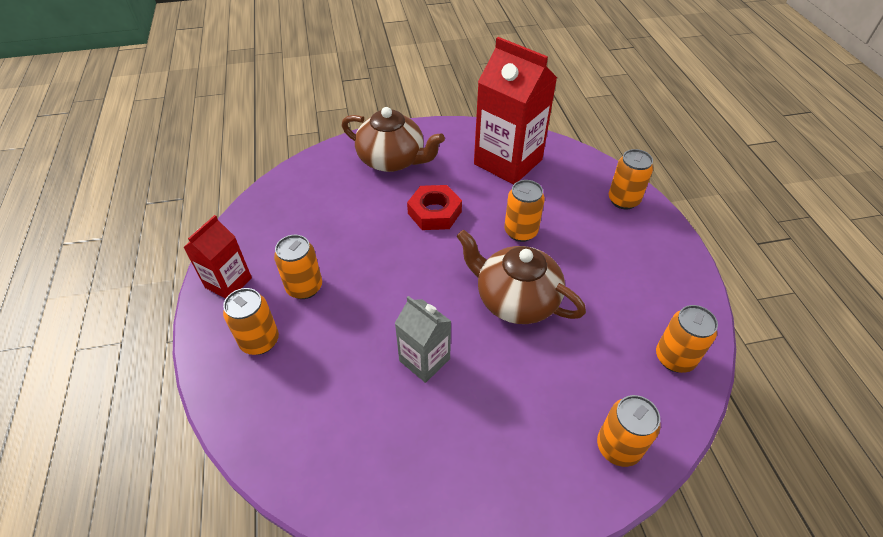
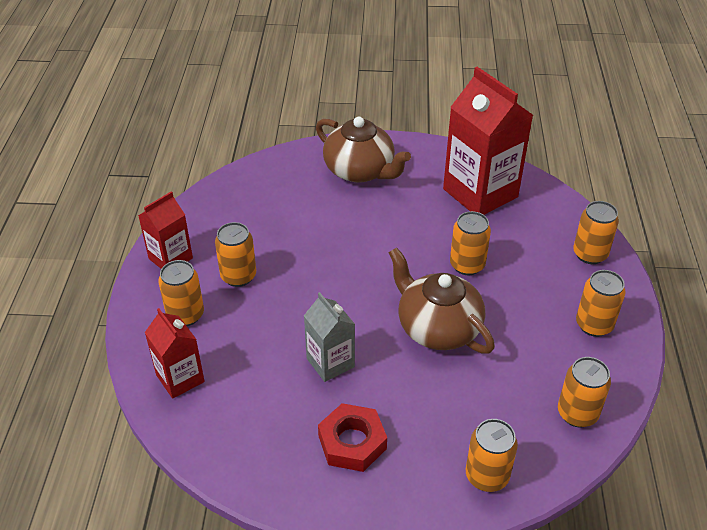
camera: 15 degrees right, 5 degrees down
(272, 415) = (180, 378): none -> red carton
(434, 212) = (385, 230): red nut -> red nut (352, 442)
(653, 266) = (594, 325): none -> orange can

